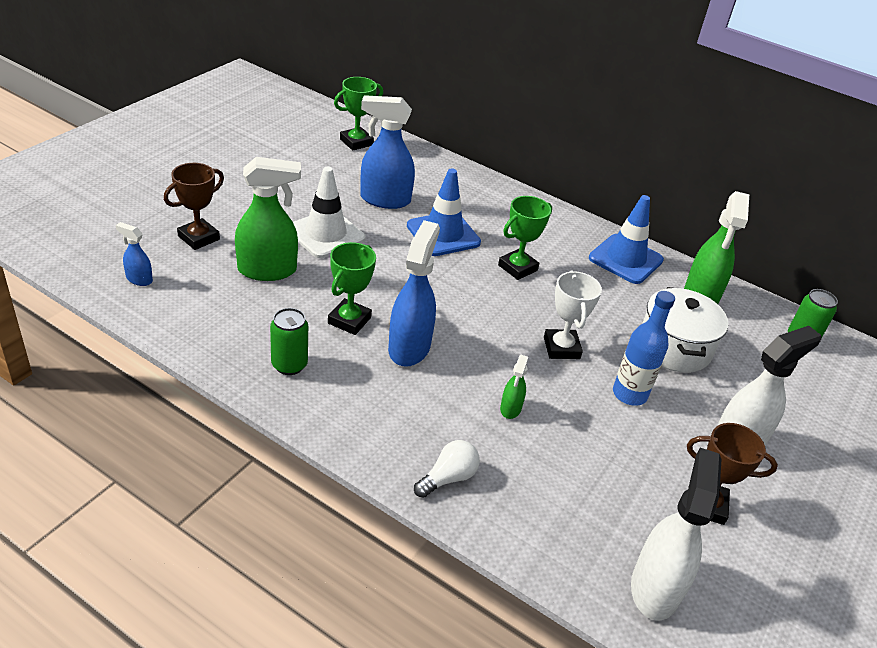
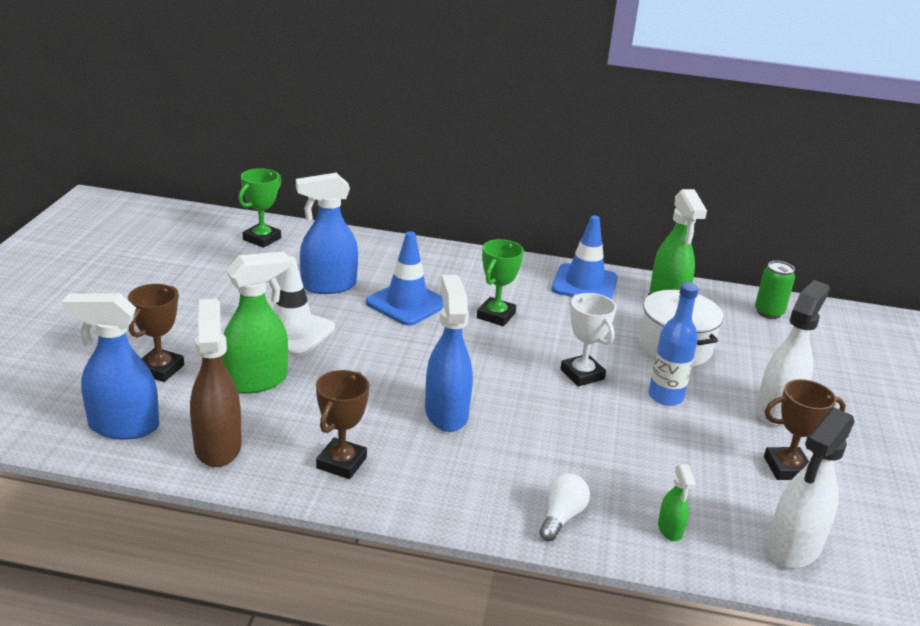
camera: 20 degrees left, 10 degrees down
(139, 279) = (123, 426): blue spray bottle -> blue spray bottle, size x2.04
(200, 319) = (217, 446): none -> brown spray bottle
(289, 365) = (341, 463): green can -> brown trophy
(349, 320) = (371, 405): green trophy -> none
(510, 409) = (574, 440): green spray bottle -> green spray bottle (670, 530)
(655, 587) = (793, 548): white spray bottle -> white spray bottle turned 135 degrees counterclockwise

